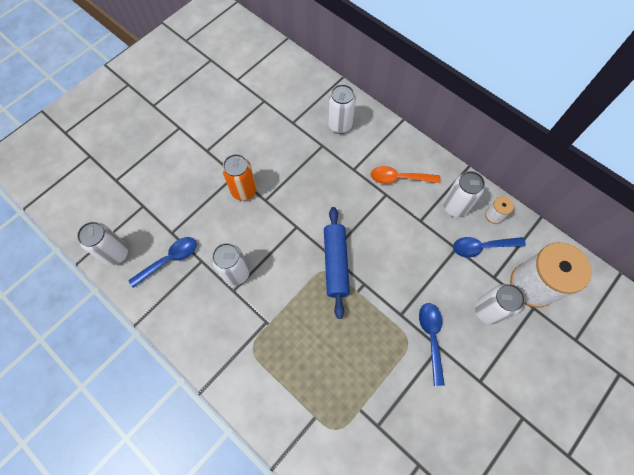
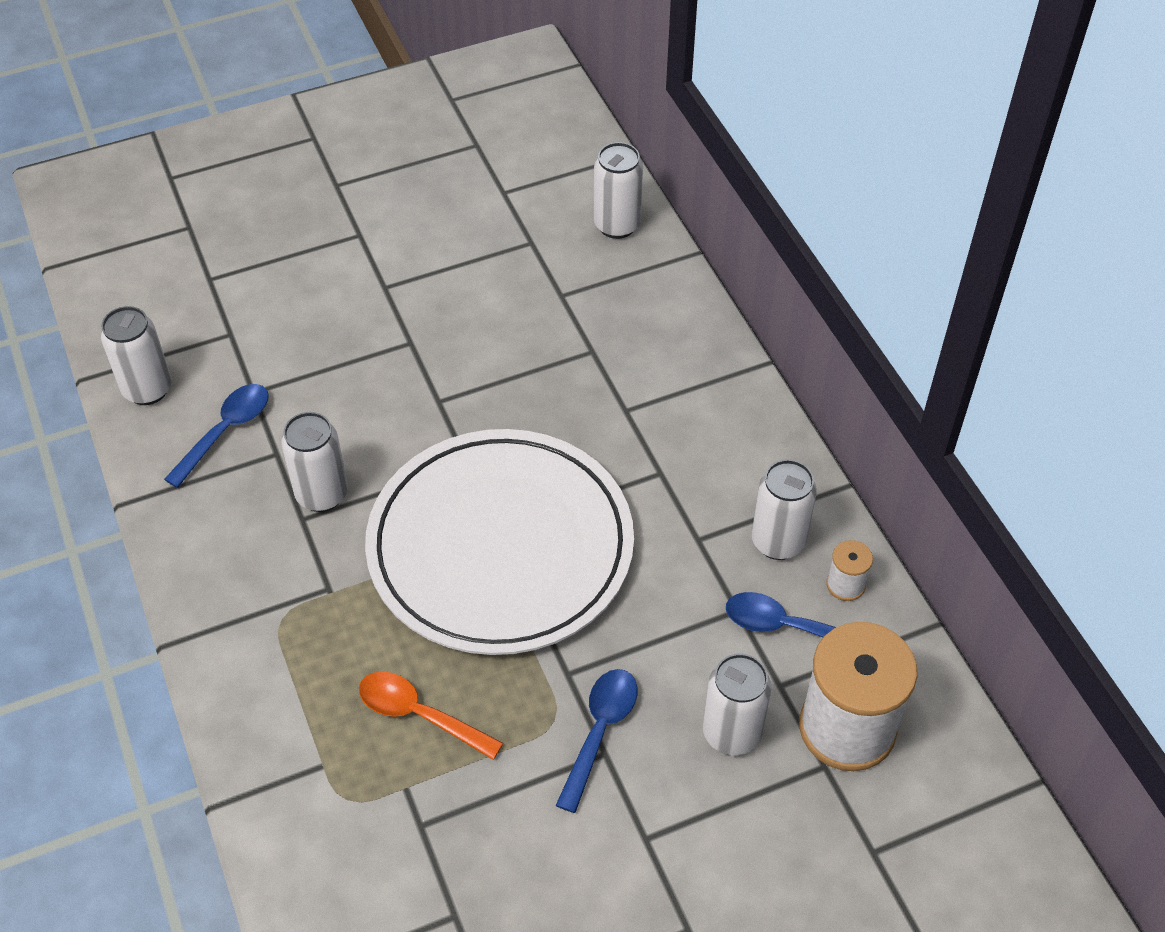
camera: 25 degrees right, 15 degrees down
(169, 260) = (225, 431): blue spoon -> blue spoon turned 45 degrees counterclockwise
(244, 191) = (410, 373): orange can -> none
(335, 263) = (500, 547): blue rolling pin -> white plate
(340, 125) = (644, 330): white can -> white can (617, 225)
(399, 178) = (701, 455): orange spoon -> orange spoon (419, 715)

